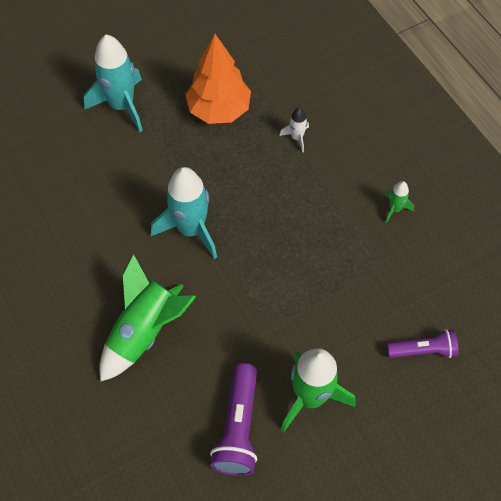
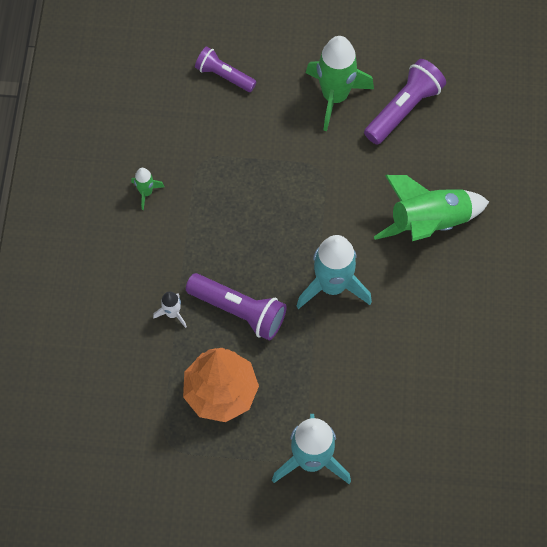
camera: 145 degrees left, 5 degrees up
(249, 169) = (239, 310): none -> purple flashlight

